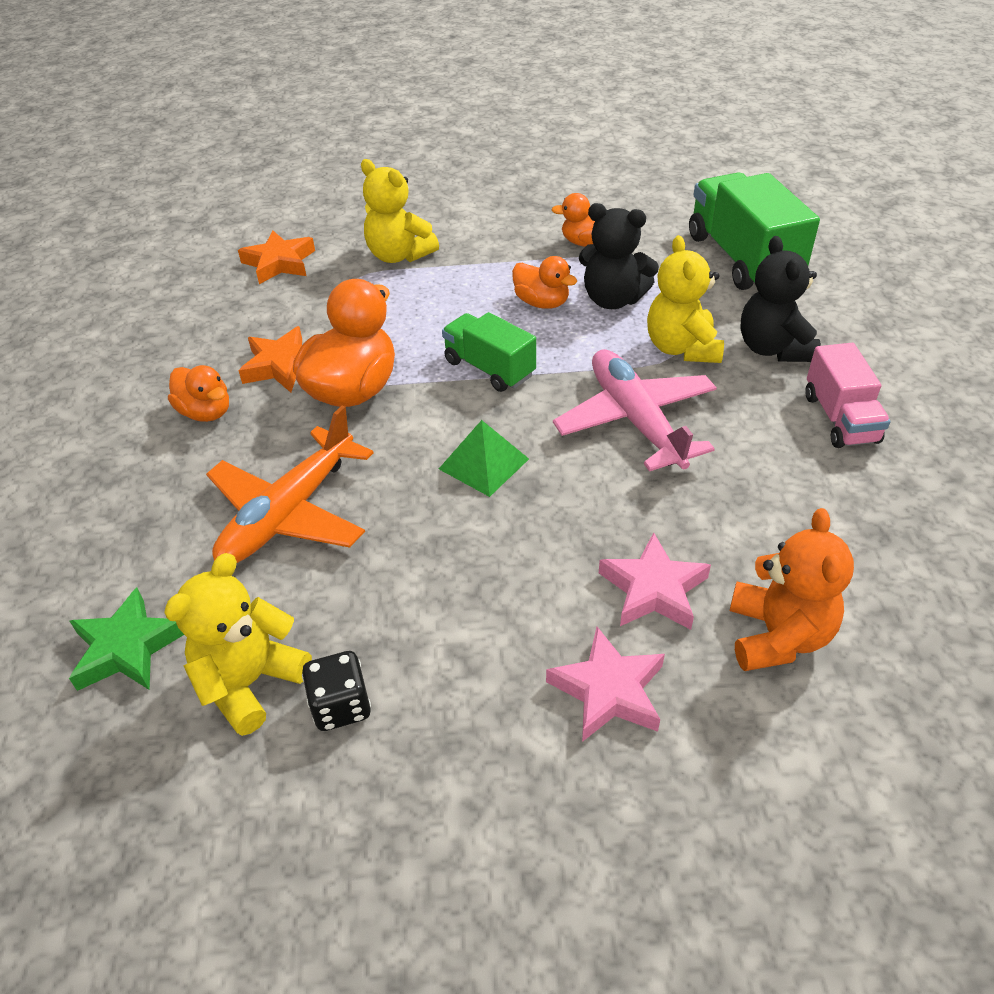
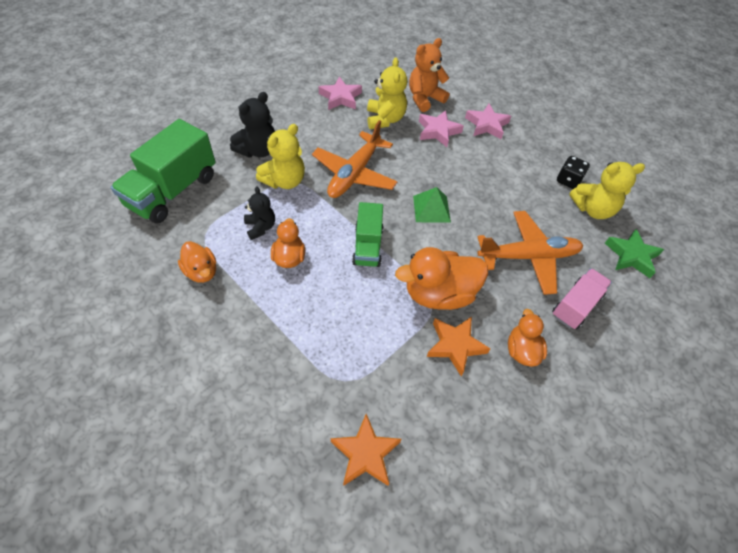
camera: 135 degrees left, 10 degrees up
(399, 255) = (294, 374): yellow teddy bear -> yellow teddy bear (385, 119)
(613, 299) = (260, 227): black teddy bear -> black teddy bear, size x0.66
(635, 420) = (354, 174): pink plane -> orange plane
(840, 418) = (295, 116): pink truck -> pink truck (575, 306)
(864, 501) = (340, 97): none -> pink star

